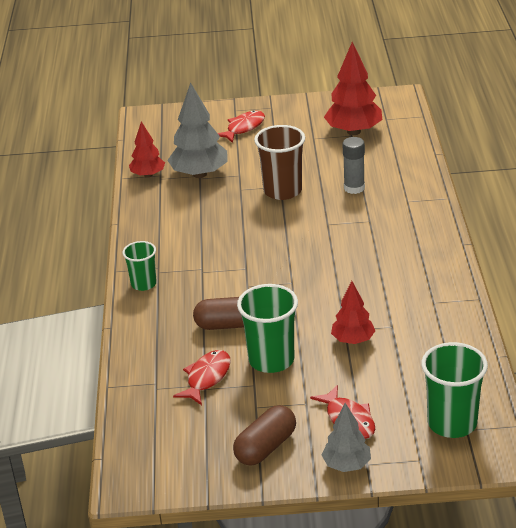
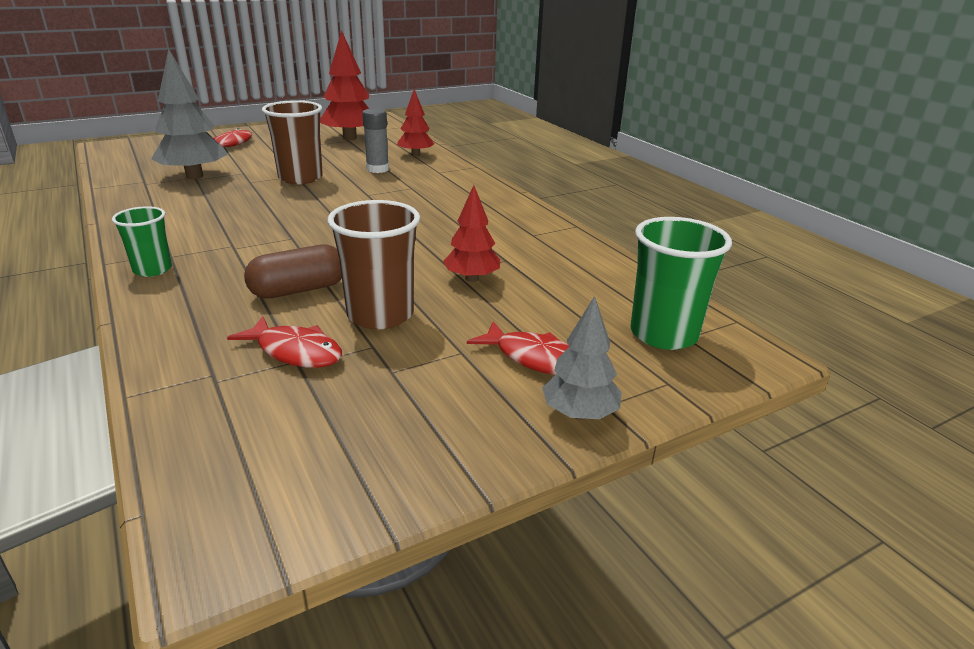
camera: 30 degrees left, 5 degrees down
(148, 175) = (127, 182): red tree -> red tree (415, 155)
(206, 378) = (295, 352): red fish -> red fish turned 120 degrees clockwise
(265, 447) = (441, 420): brown capsule -> none
(271, 360) = (380, 315): green cup -> brown cup

